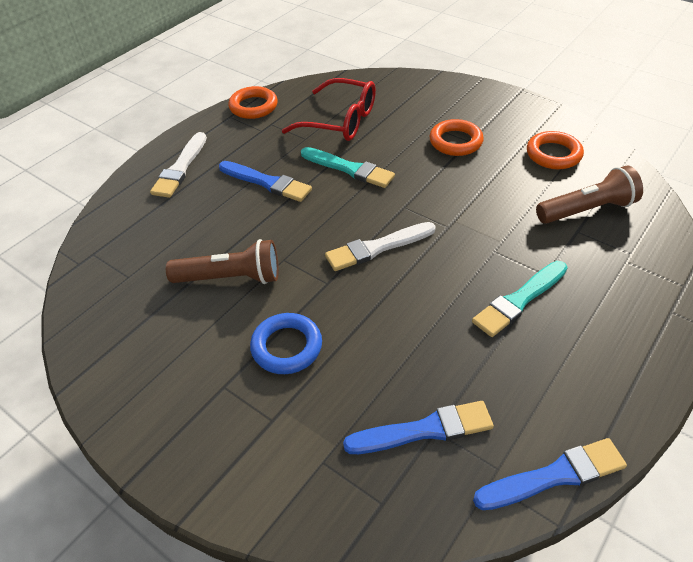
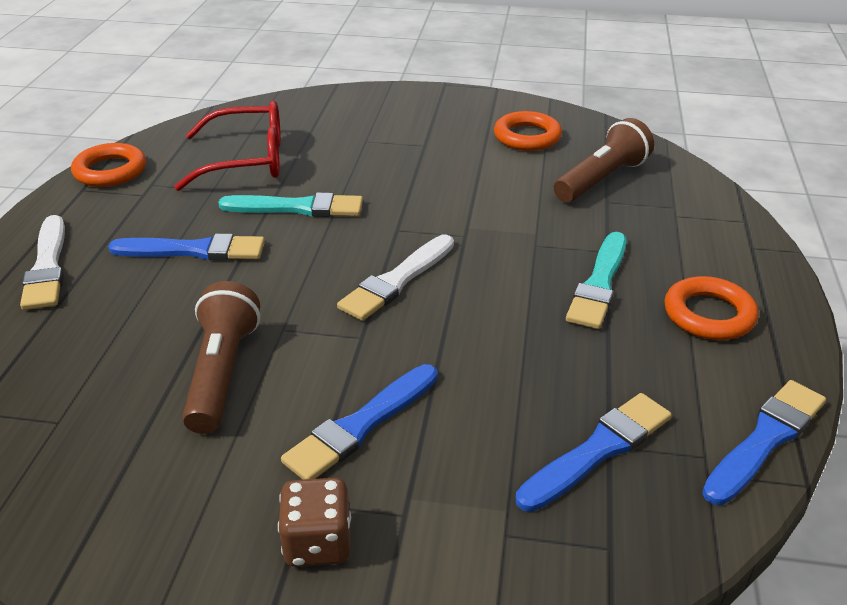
camera: 30 degrees left, 10 degrees down
(213, 416) = (318, 543): none -> brown dice
(230, 278) = (222, 373): brown flashlight -> brown flashlight turned 60 degrees counterclockwise
(287, 347) = (361, 425): blue ring -> blue brush
(455, 142) = (409, 149): orange ring -> orange ring (709, 314)

